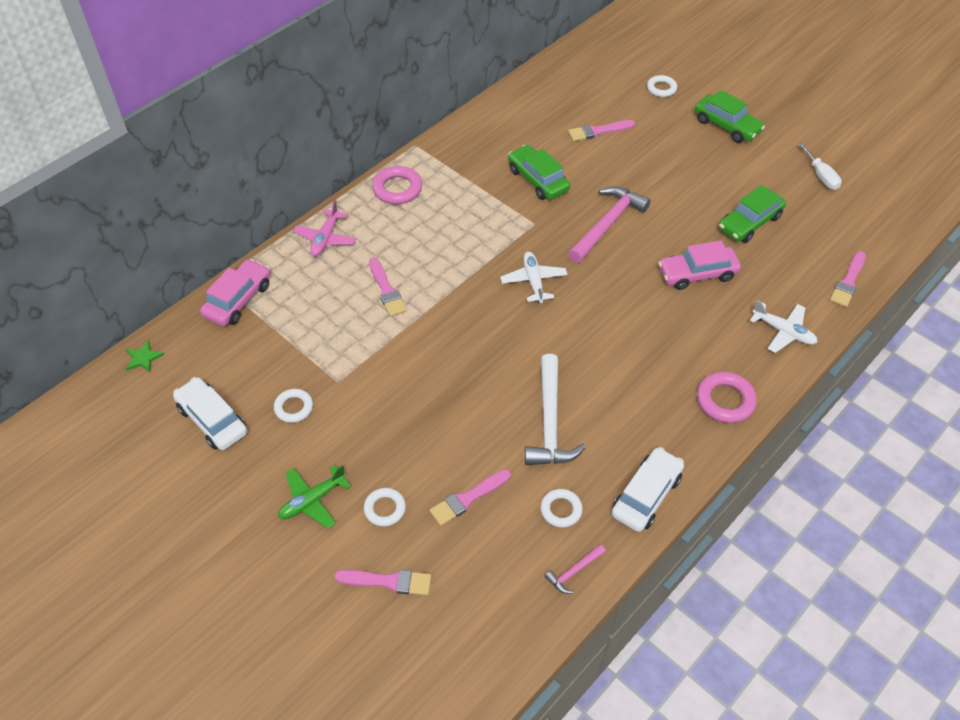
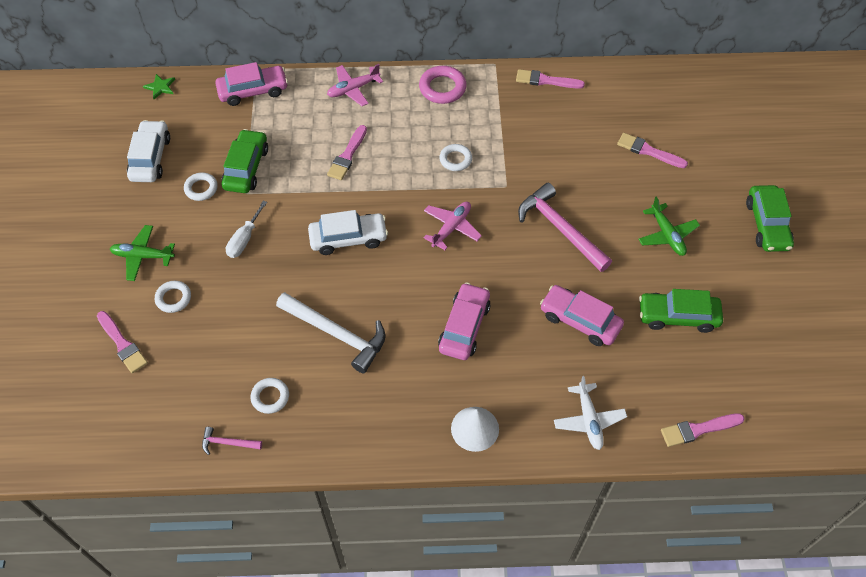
camera: 45 degrees right, 5 degrees up
(468, 498) = (226, 337): pink brush -> pink brush (546, 80)
(533, 281) = (451, 228): white plane -> pink plane
(538, 180) = (551, 155): green car -> green car (246, 168)
(550, 422) = (337, 334): white hammer -> white hammer turned 105 degrees counterclockwise
(607, 224) = (560, 228): pink hammer -> pink hammer turned 120 degrees counterclockwise
(631, 340) = (464, 327): none -> pink car
(646, 495) = (334, 440): white car -> white car (348, 238)
(661, 88) = (750, 153): white ring -> white ring (455, 159)
(678, 177) = (667, 235): none -> green plane
(725, 400) = (475, 428): pink ring -> white cone
(821, 176) = (796, 328): white screwdriver -> white screwdriver (244, 239)

